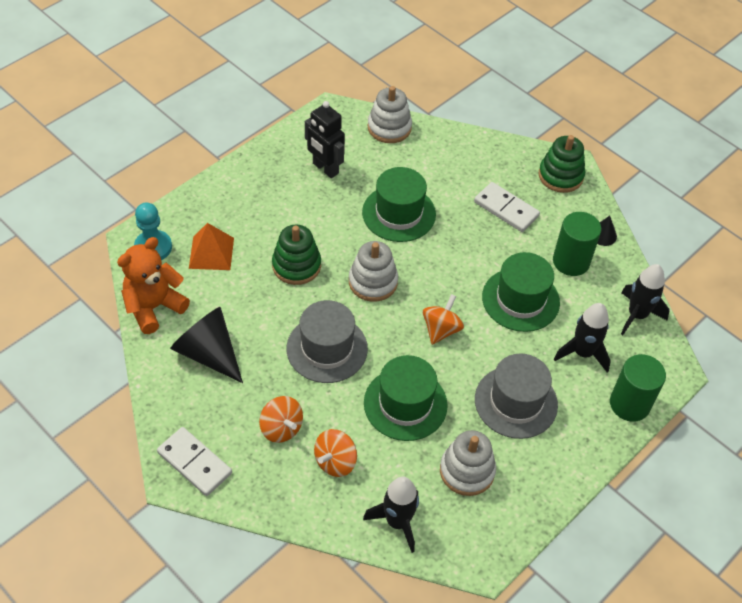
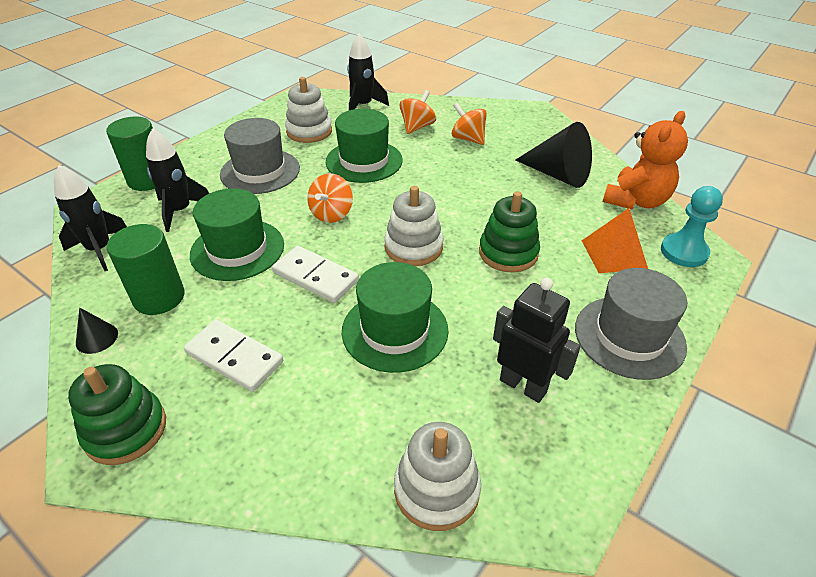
camera: 175 degrees right, 10 degrees down
(195, 463) = (526, 118): white domino -> white domino (315, 277)
(327, 348) = (447, 188): grey hat -> grey hat (629, 336)

